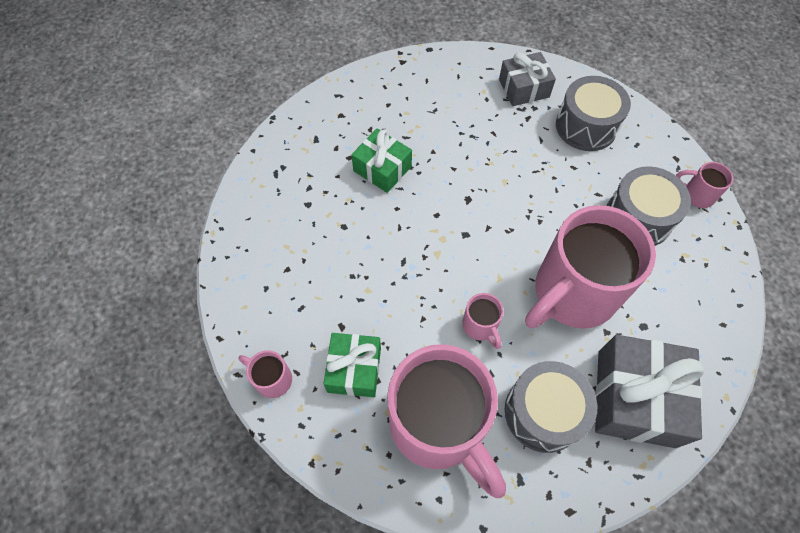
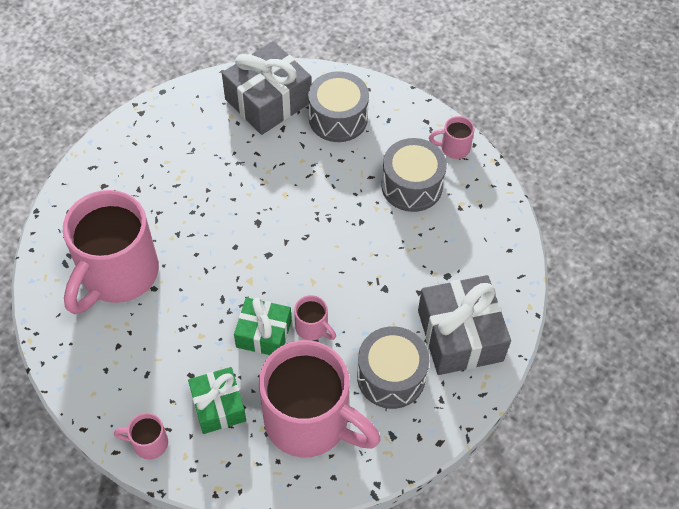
camera: 25 degrees left, 5 degrees down
(382, 168) = (166, 222): green gift -> green gift (264, 334)
(524, 88) = (268, 101): grey gift -> grey gift, size x1.61
(572, 294) = (379, 271): pink mug -> pink mug (118, 275)

